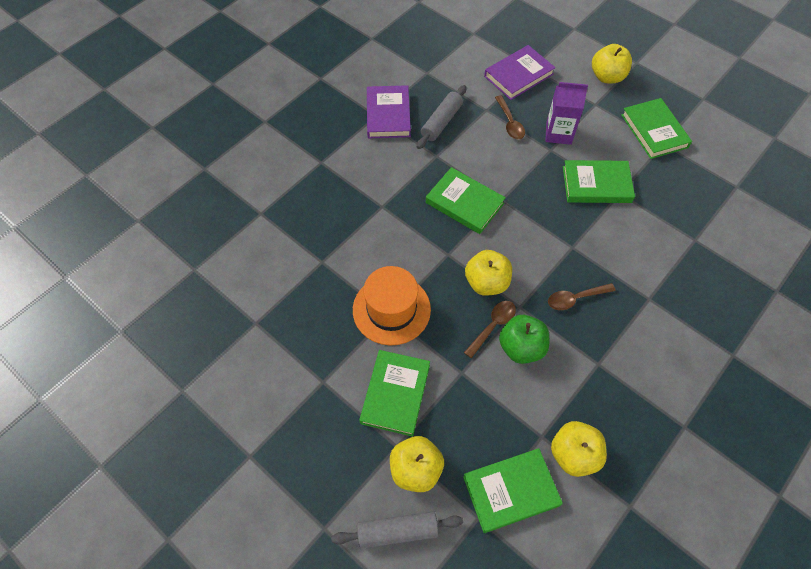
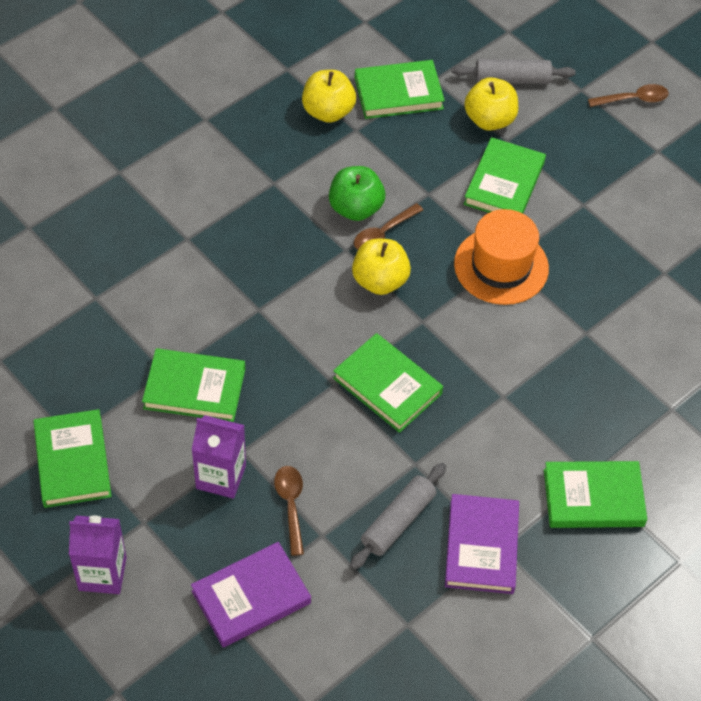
camera: 175 degrees left, 5 degrees down
(318, 149) = (593, 498): none -> green book
(575, 298) = (276, 250): brown spoon -> brown spoon (633, 99)
(607, 77) = (102, 573): yellow apple -> purple carton

